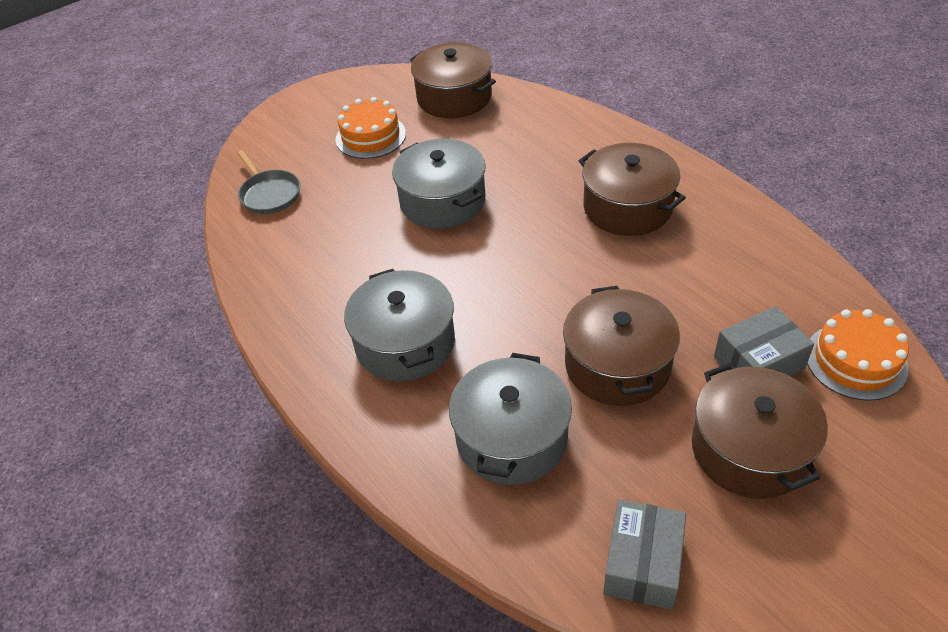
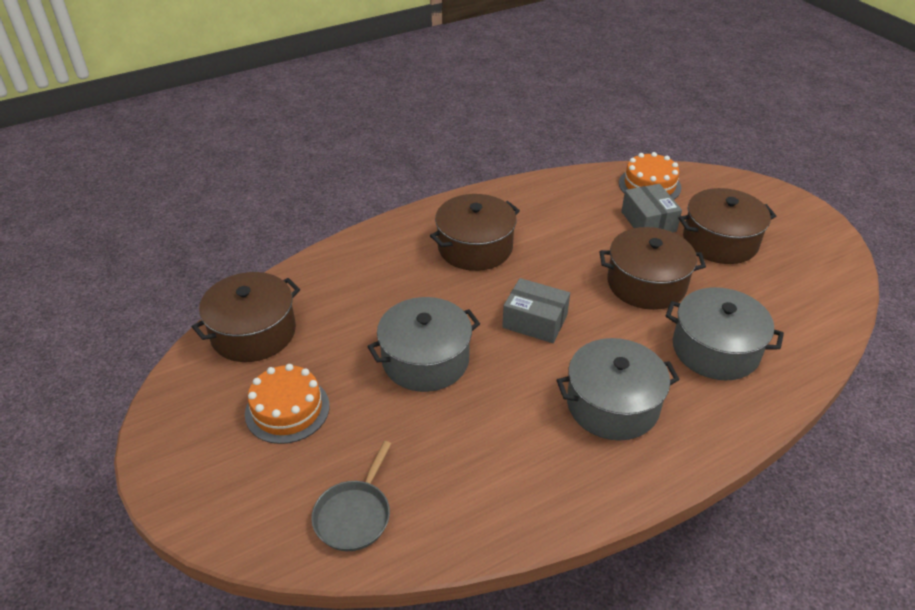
camera: 85 degrees left, 5 degrees down
(269, 194) = (354, 515): grey pan -> grey pan turned 135 degrees clockwise
(642, 564) = (811, 303): grey box -> grey box (535, 321)

